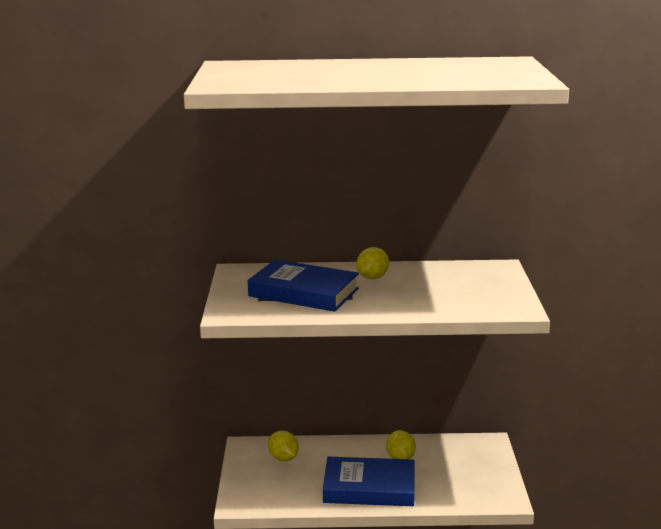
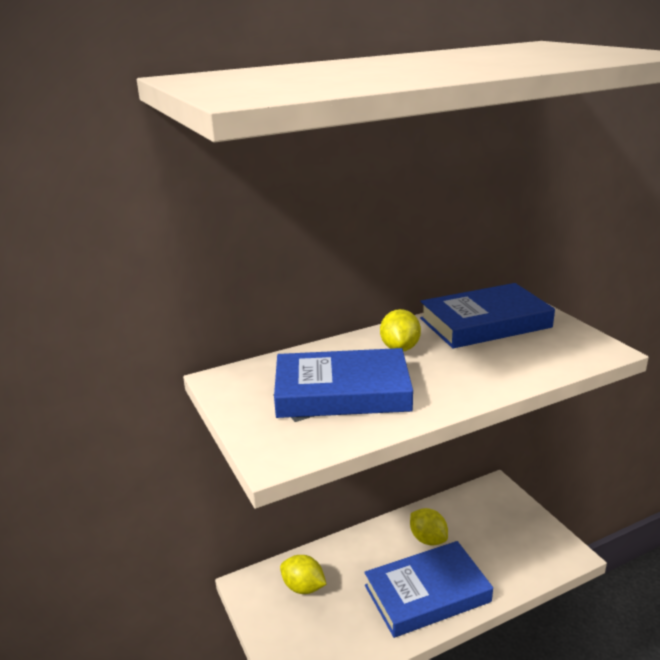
camera: 25 degrees left, 5 degrees up
(455, 276) = (485, 323): none -> blue book

